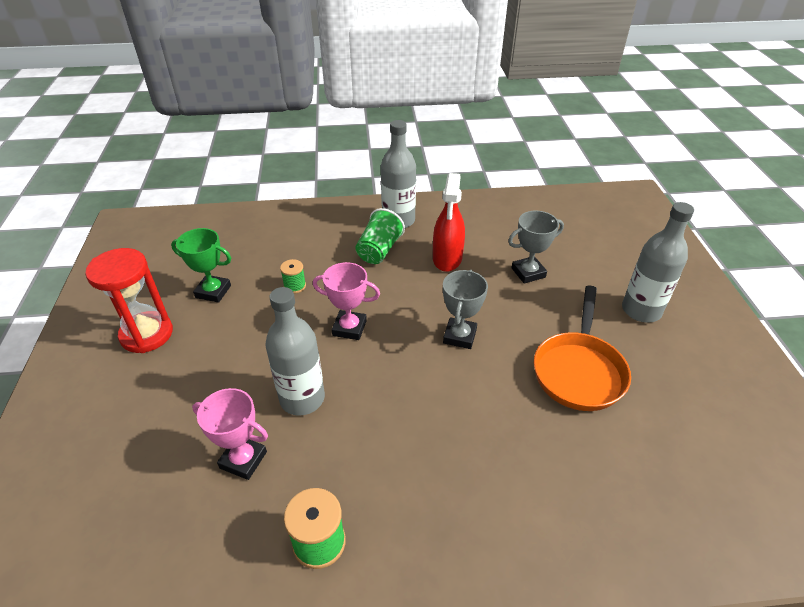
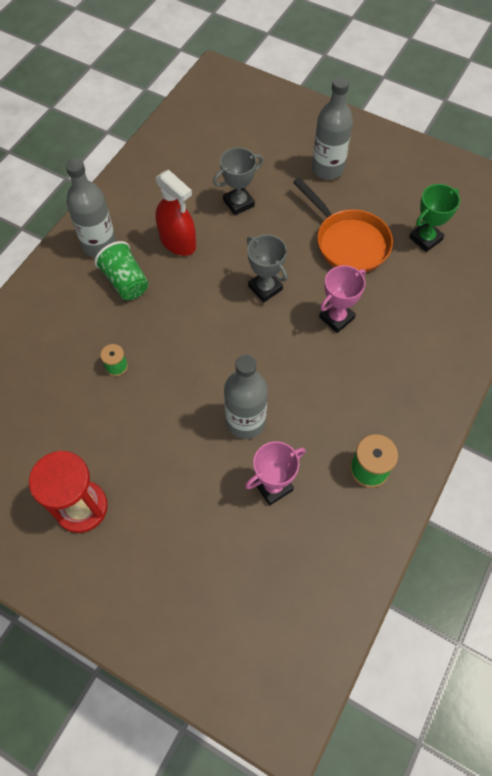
camera: 55 degrees left, 20 degrees up
(213, 291) = (68, 432): green trophy -> green trophy (425, 239)
(349, 328) = (199, 353): pink trophy -> pink trophy (336, 318)
(528, 273) = (238, 203): grey trophy -> grey trophy turned 45 degrees clockwise

